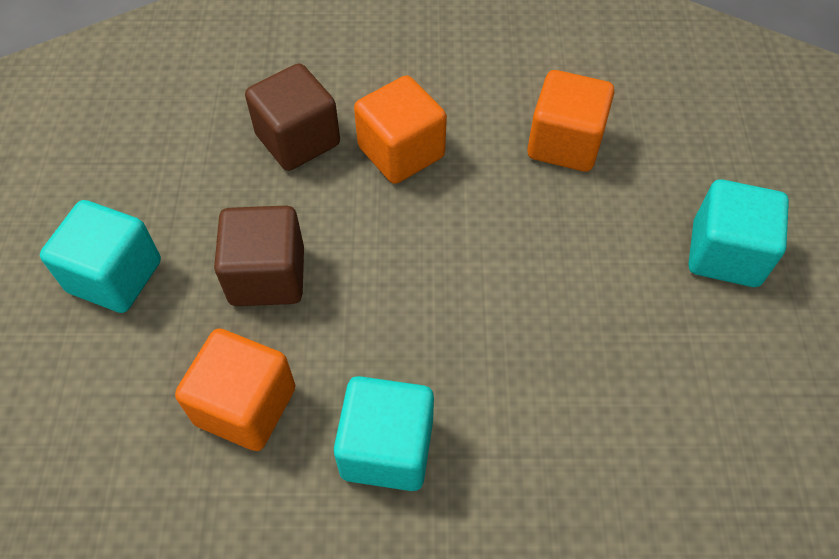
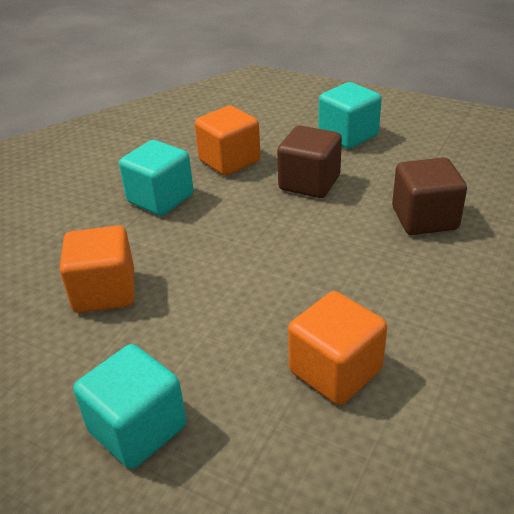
camera: 120 degrees right, 20 degrees down
(401, 152) = (383, 265): orange cube -> orange cube (104, 292)

